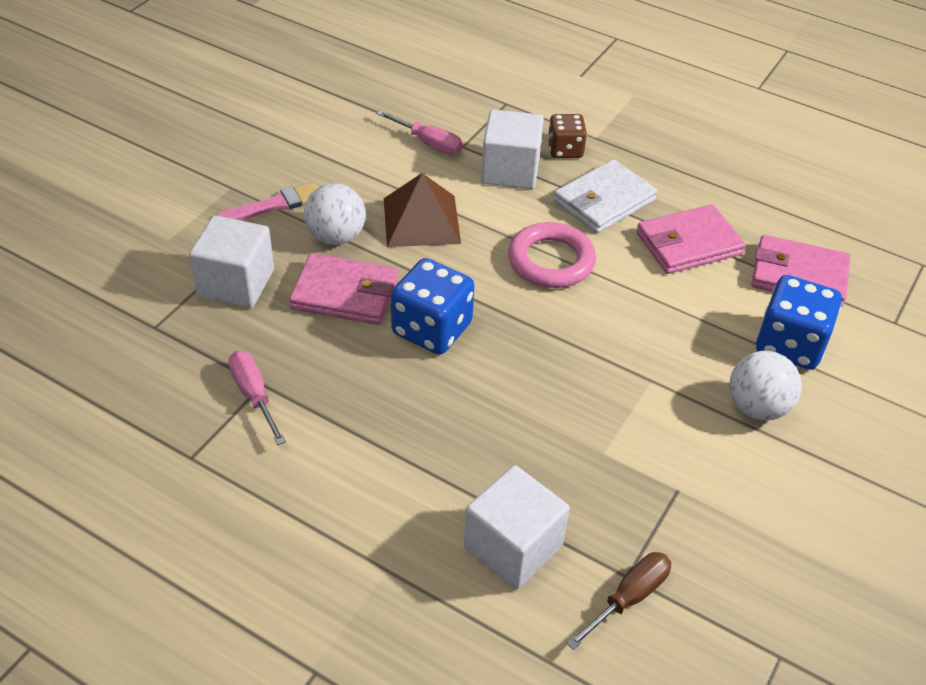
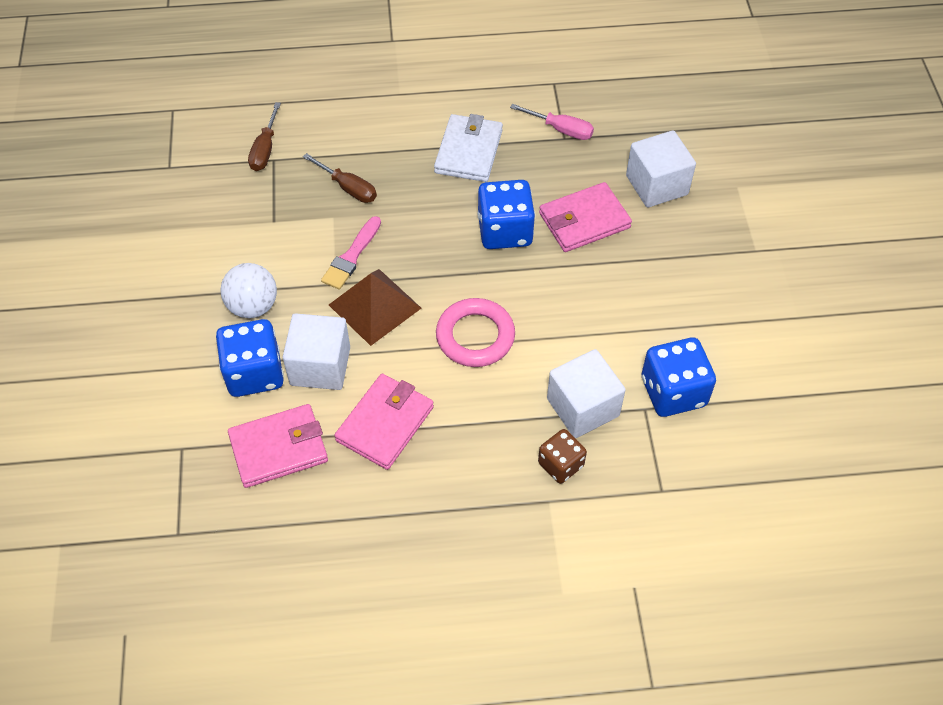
camera: 145 degrees right, 10 degrees up
(274, 205) = (709, 255): pink brush -> pink brush (351, 256)
(336, 236) = (638, 258): white ball -> none
(421, 220) = (598, 311): brown pyramid -> brown pyramid (375, 306)
(428, 143) = (673, 392): pink screwdriver -> blue dice
(513, 546) = (344, 139): white cube -> white cube (320, 366)
(559, 477) = (348, 188): none -> brown screwdriver
(604, 201) = (482, 425): white wallet -> white wallet (468, 151)

